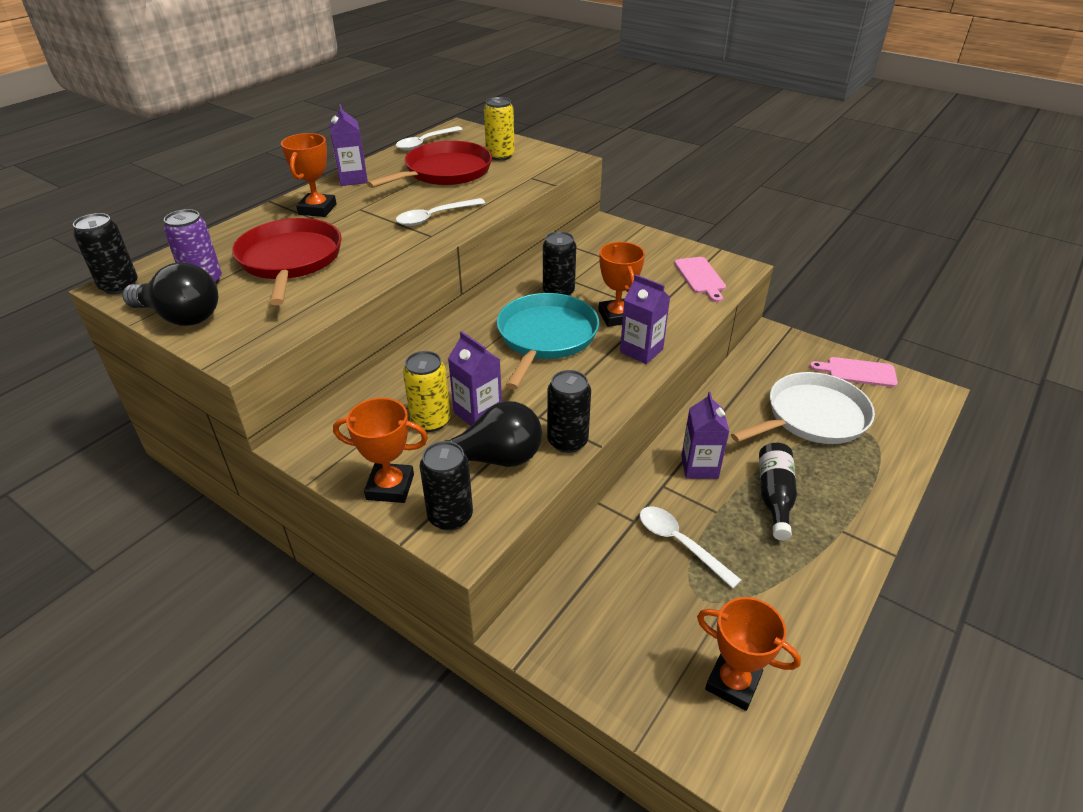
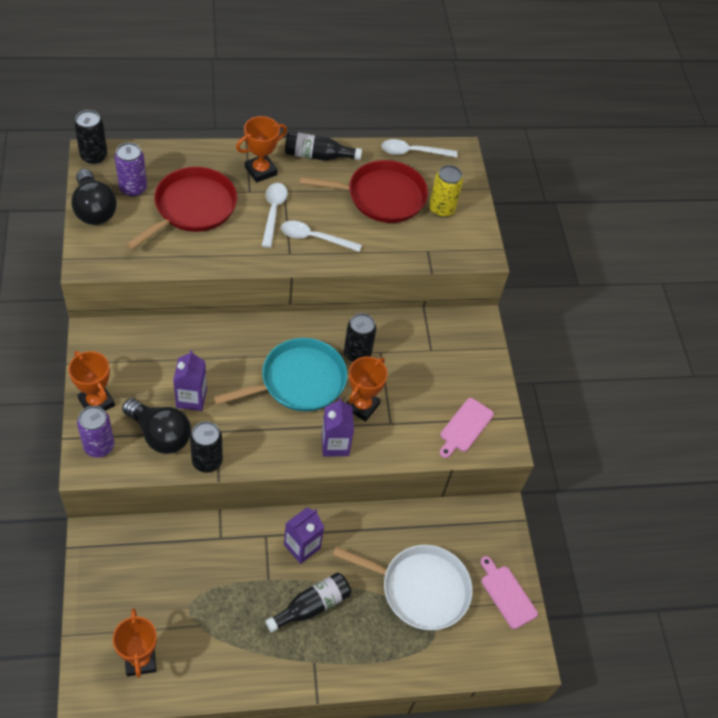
camera: 40 degrees right, 15 degrees up
(353, 179) = (317, 156): purple carton -> black bottle
(430, 421) = (163, 380): yellow can -> none
(450, 516) = (99, 446): black can -> purple can
(680, 543) = (223, 574): white spoon -> white spoon (273, 212)

